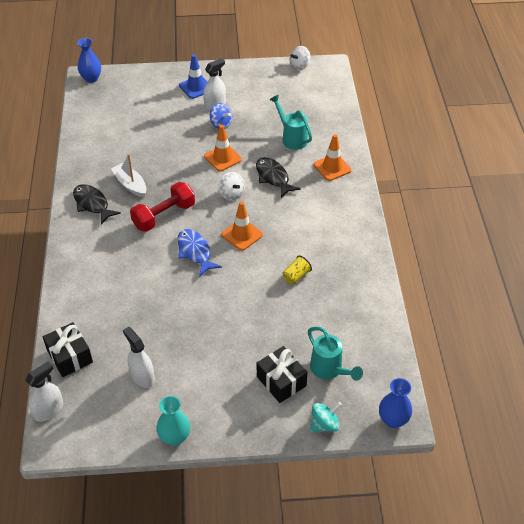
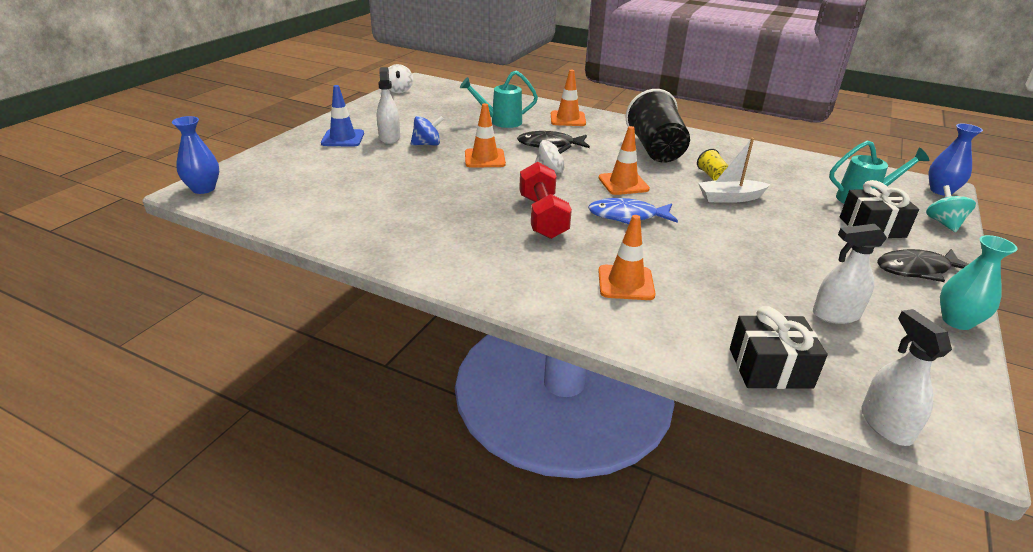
camera: 60 degrees left, 15 degrees down
(92, 204) = (460, 258): black fish -> black fish (917, 269)
(114, 277) = (626, 283): none -> orange traffic cone
(130, 185) = (457, 221): white boat -> white boat (730, 198)
(318, 232) = (655, 149): none -> black cup

